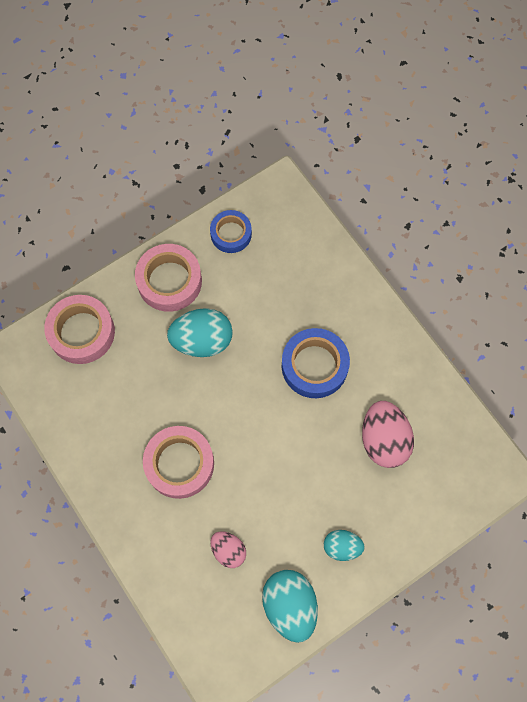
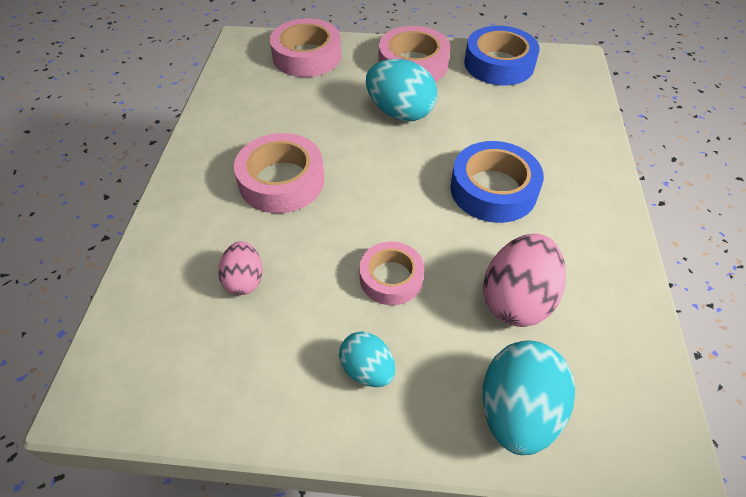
camera: 40 degrees right, 20 degrees down
(231, 234) = (499, 64): blue tape -> blue tape, size x1.54
(290, 605) = (246, 383): turquoise egg -> turquoise egg (517, 412)
(307, 481) = (391, 278): none -> pink tape

